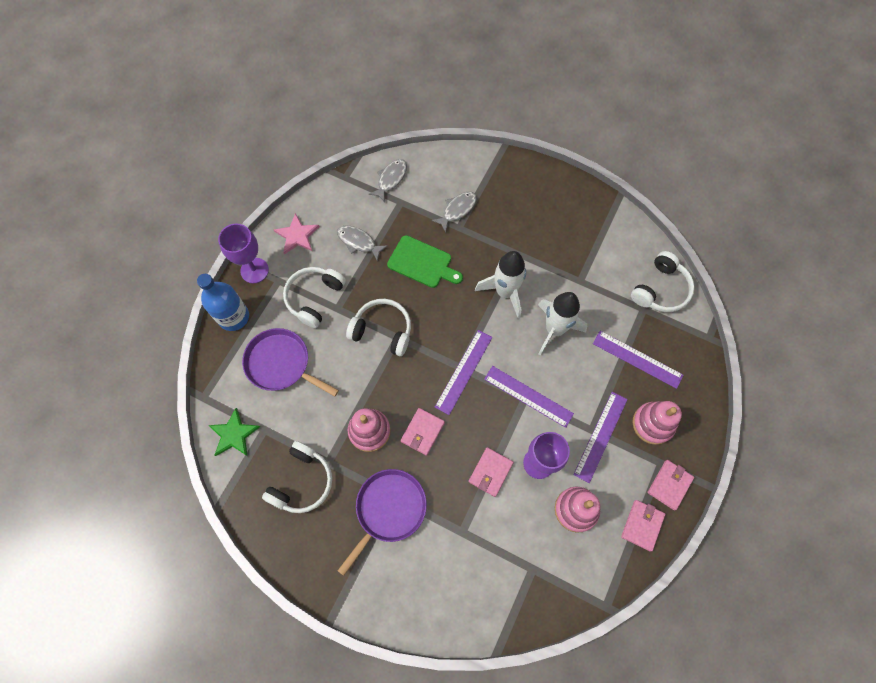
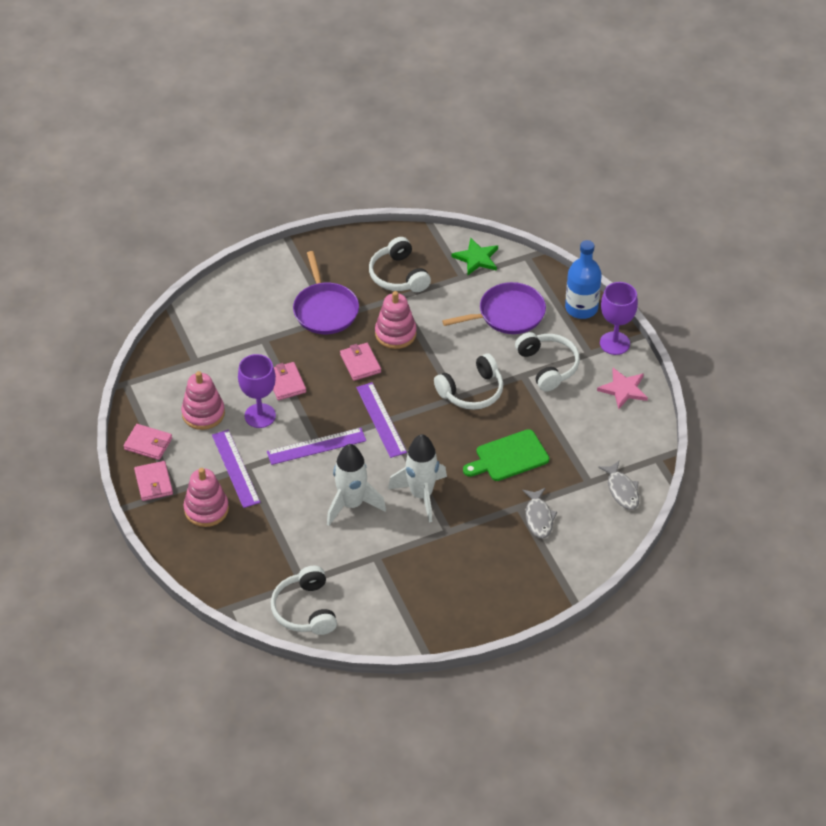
camera: 130 degrees right, 20 degrees down
(358, 242) = (575, 426): grey fish -> none
(637, 359) = (266, 541): purple ruler -> none
(642, 525) = (148, 444): pink wallet -> pink wallet turned 45 degrees counterclockwise

